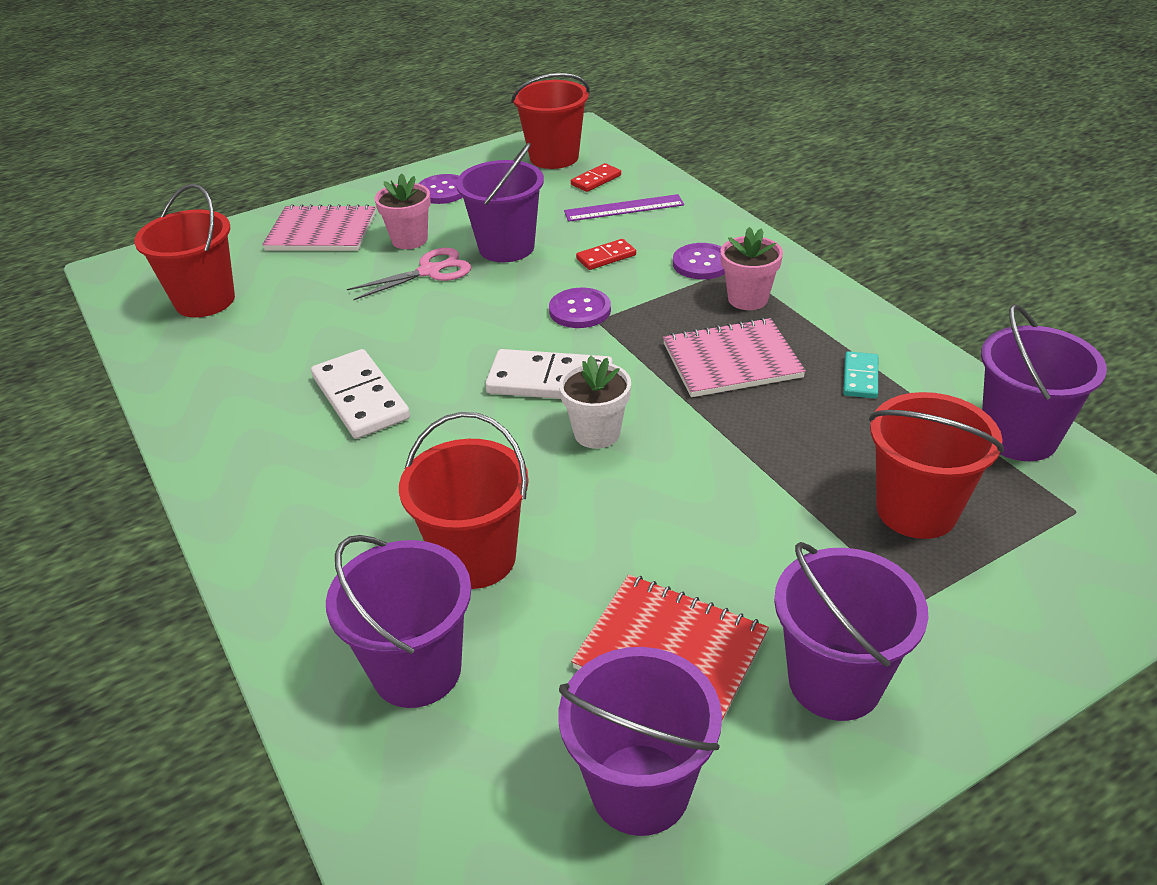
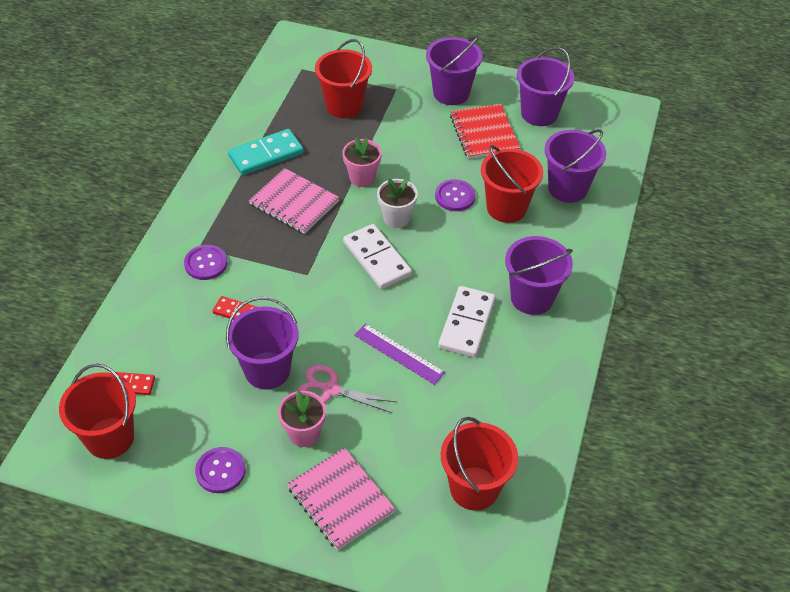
camera: 135 degrees left, 10 degrees up
(580, 310) = (304, 287): purple button -> purple button (455, 196)
(624, 208) = (163, 342): purple ruler -> purple ruler (399, 353)
(748, 299) = (229, 225): pink flower pot -> pink flower pot (362, 178)
(860, 377) = (266, 155): turquoise domino -> turquoise domino, size x1.85
(1018, 436) = (266, 95): purple bucket -> purple bucket (532, 298)

